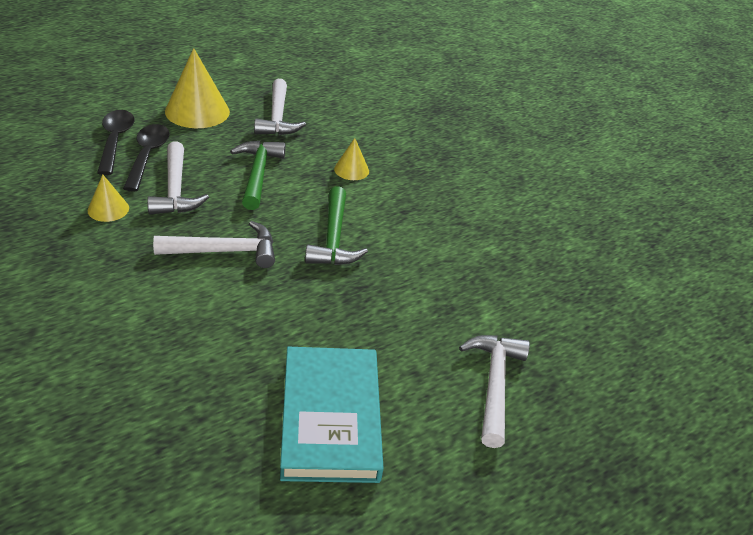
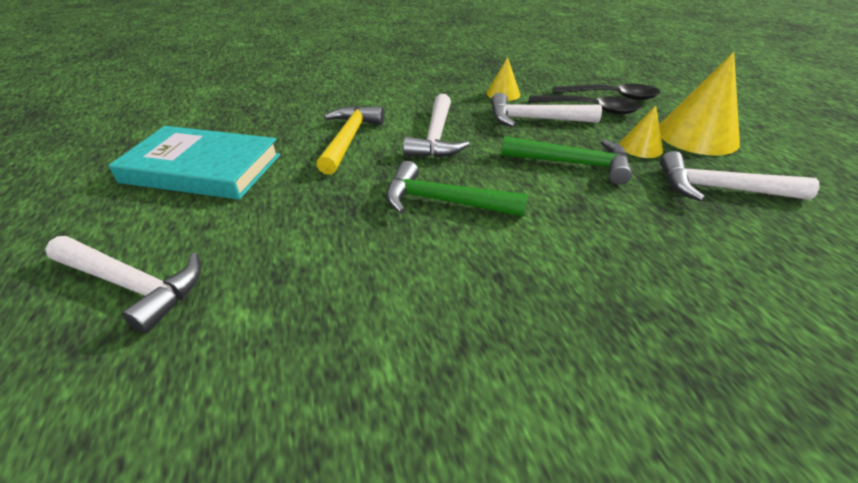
camera: 110 degrees right, 0 degrees up
(241, 314) = (349, 139): none -> yellow hammer
(351, 170) = (602, 238): yellow cone -> yellow cone (641, 147)

